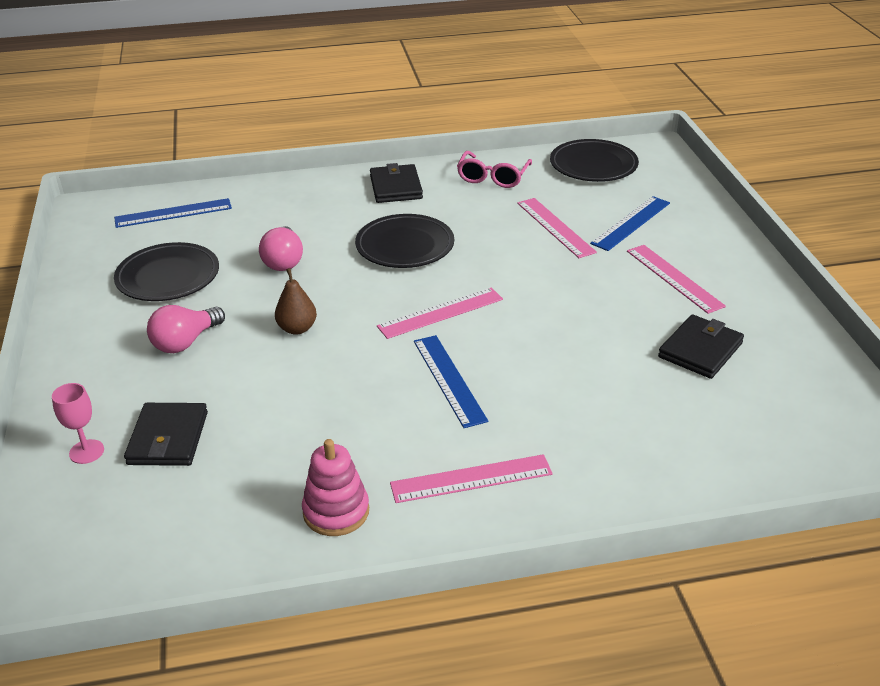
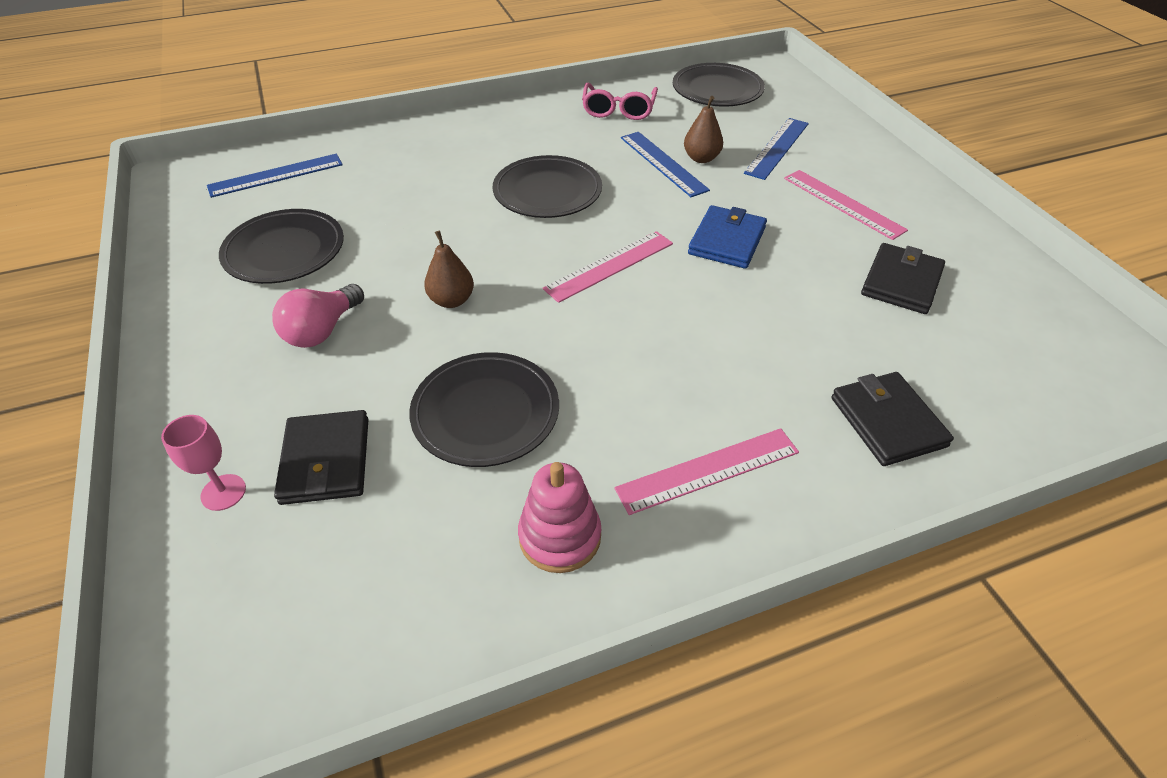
camera: 10 degrees left, 10 degrees up
(283, 261) = (416, 221): pink light bulb -> none
(302, 417) = (485, 413): none -> black plate
(396, 187) = (519, 128): black wallet -> black wallet (887, 422)
(449, 380) = (643, 346): blue ruler -> blue ruler (663, 163)
(553, 301) = (727, 241): none -> blue wallet
(555, 227) = (701, 158): pink ruler -> brown pear

